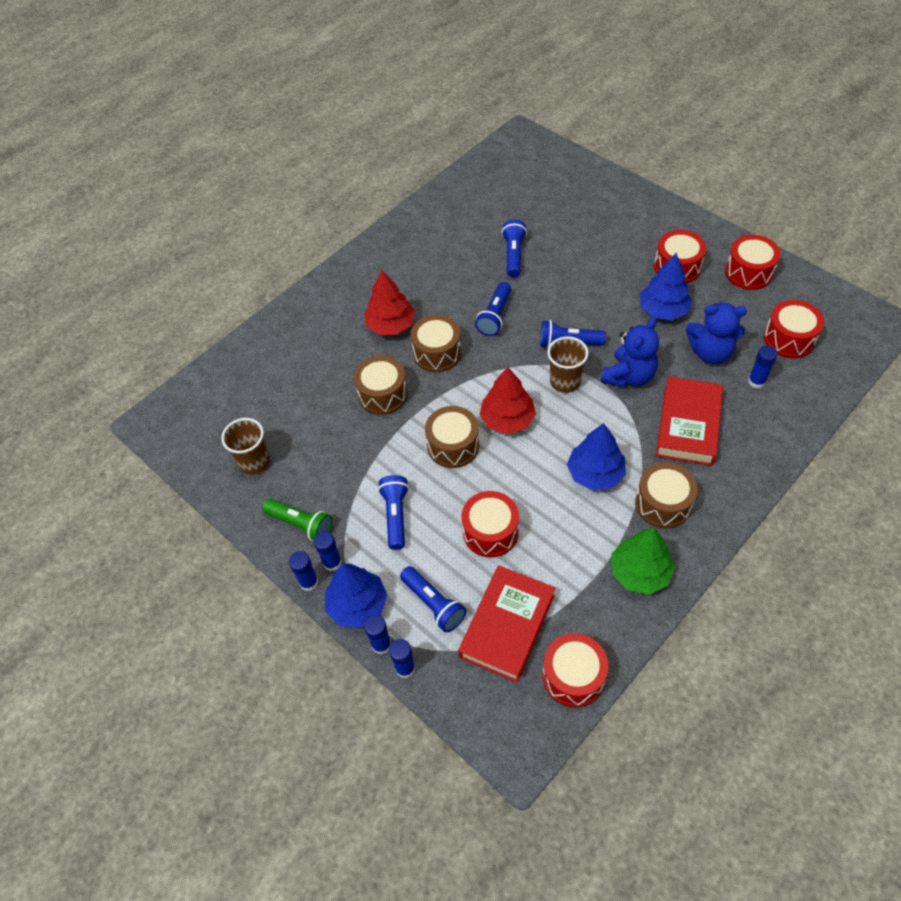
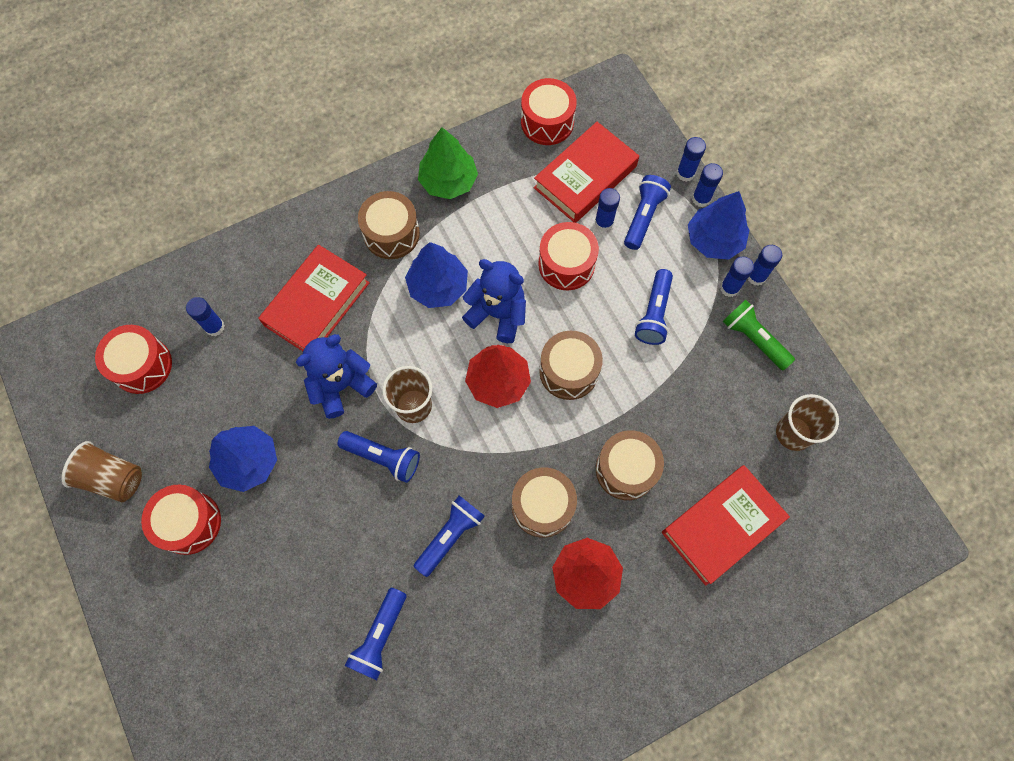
camera: 165 degrees left, 15 degrees up
(300, 383) = (722, 526): none -> red book
(434, 604) = (643, 217): blue flashlight -> blue flashlight turned 45 degrees clockwise
(470, 584) = (604, 222): none -> blue glue stick
(710, 352) = (236, 381): blue teddy bear -> blue teddy bear (498, 314)
(748, 272) = (113, 478): red drum -> brown cup

